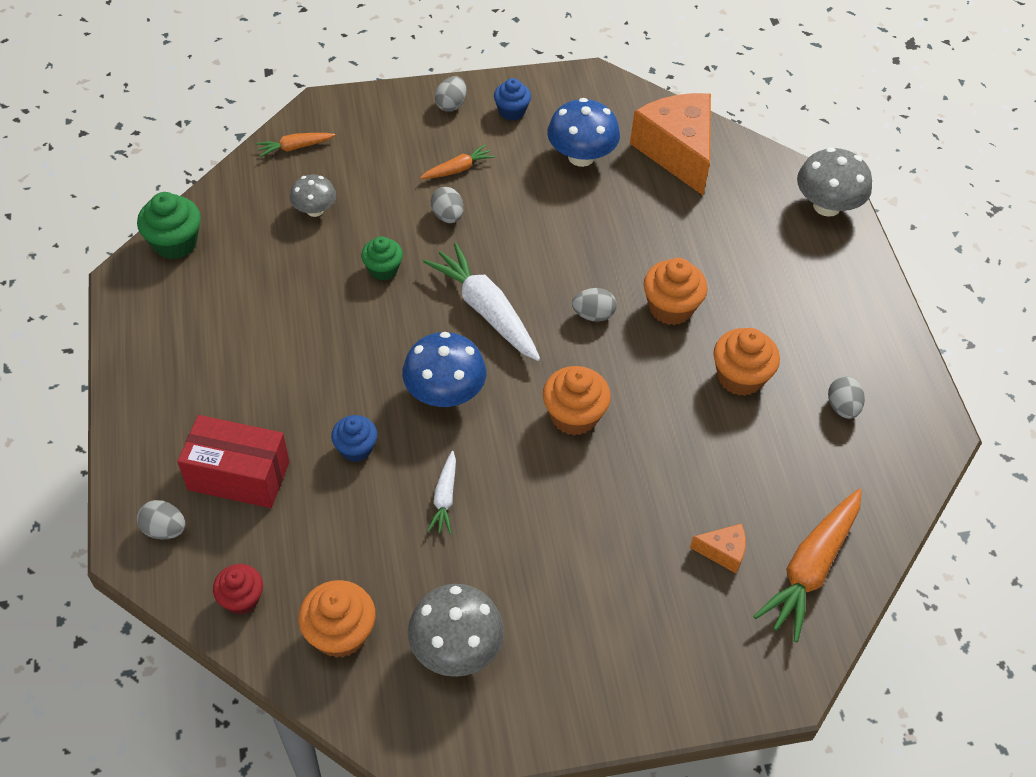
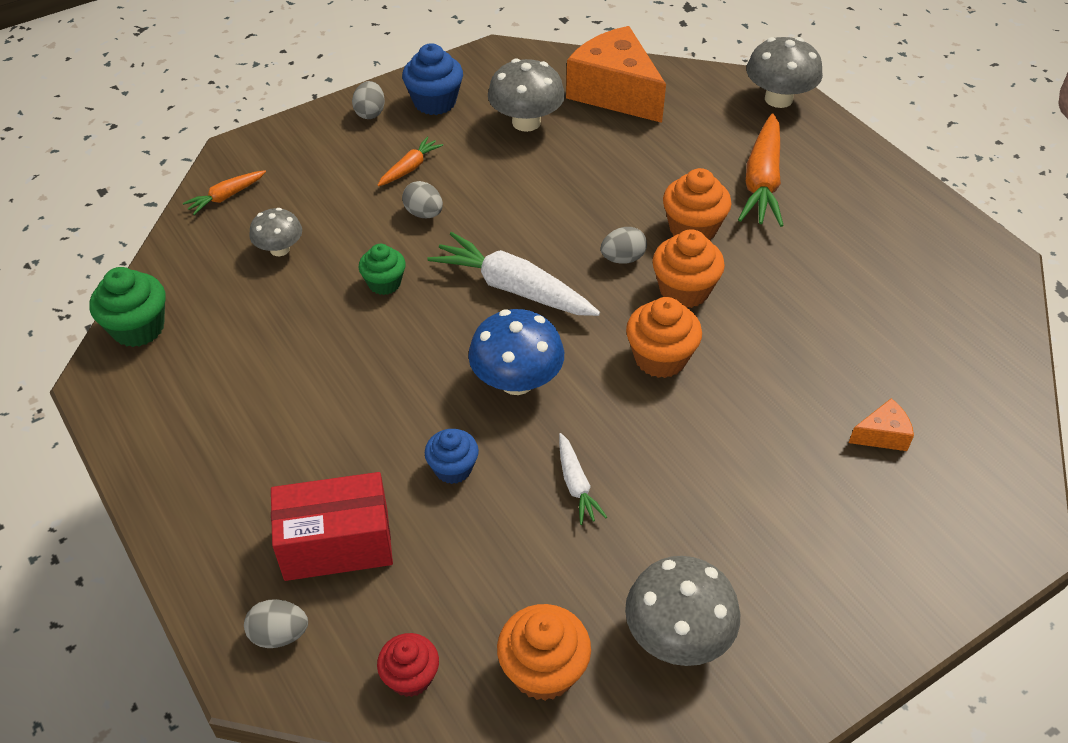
camera: 20 degrees left, 5 degrees down
(511, 111) = (435, 102): blue cupcake -> blue cupcake, size x1.51
(581, 156) = (526, 122): blue mushroom -> grey mushroom
(740, 377) = (796, 269): orange cupcake -> orange cupcake (684, 290)
(811, 568) = (972, 420): orange carrot -> orange carrot (762, 182)
(842, 407) = (904, 265): grey egg -> none

